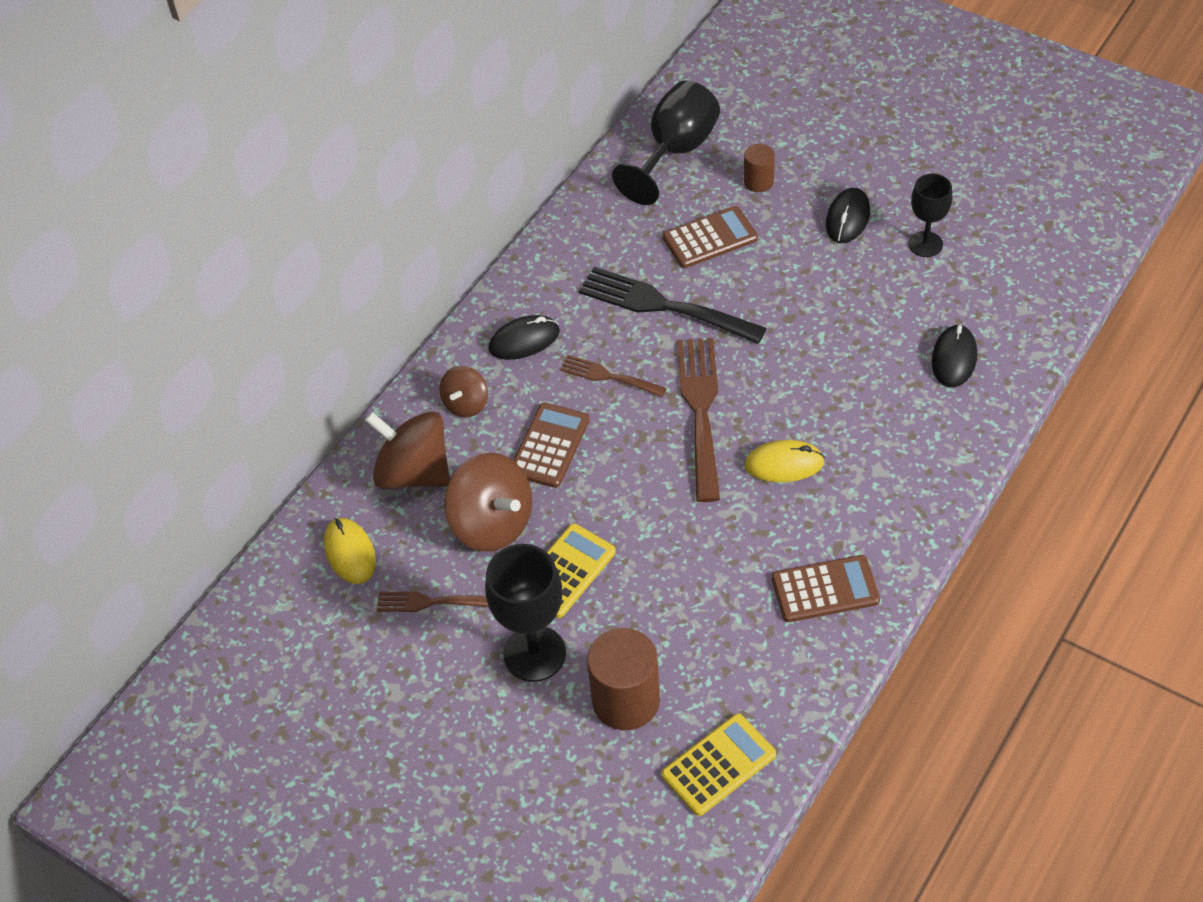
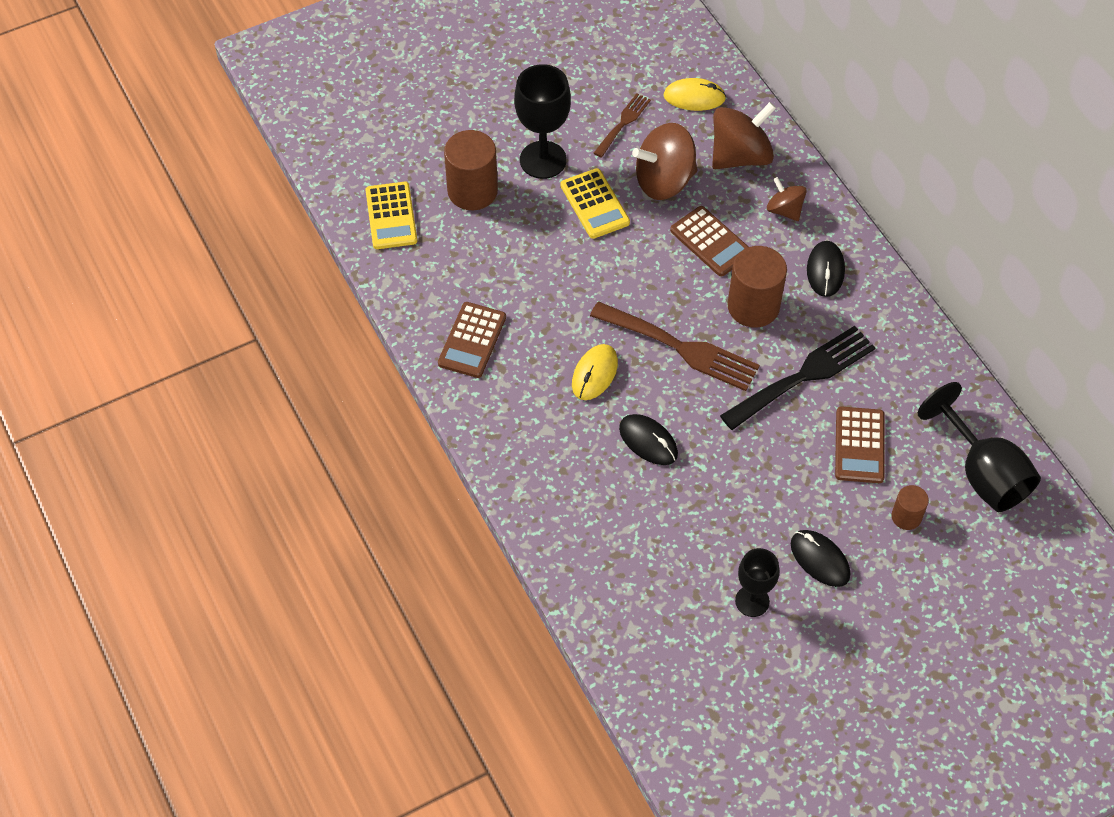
camera: 115 degrees right, 5 degrees up
(608, 376) = (753, 306): brown fork -> brown cylinder
(954, 358) = (616, 545): black mouse -> black mouse (648, 441)

